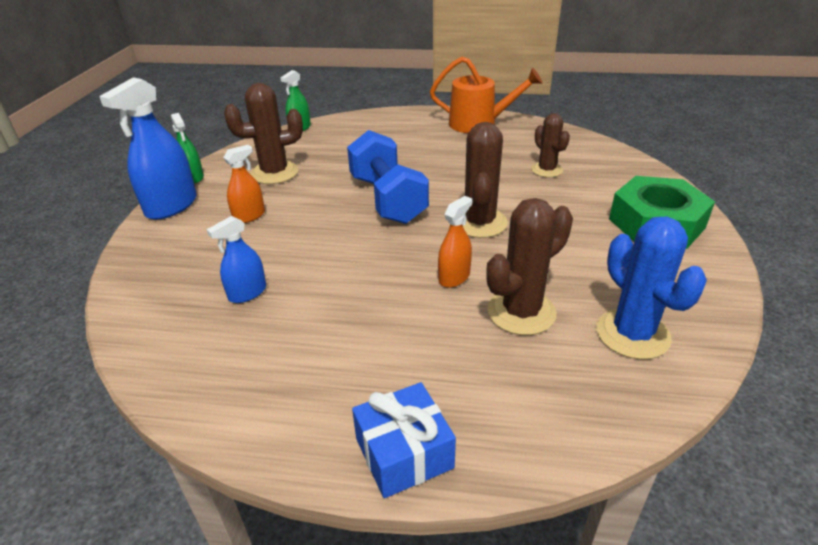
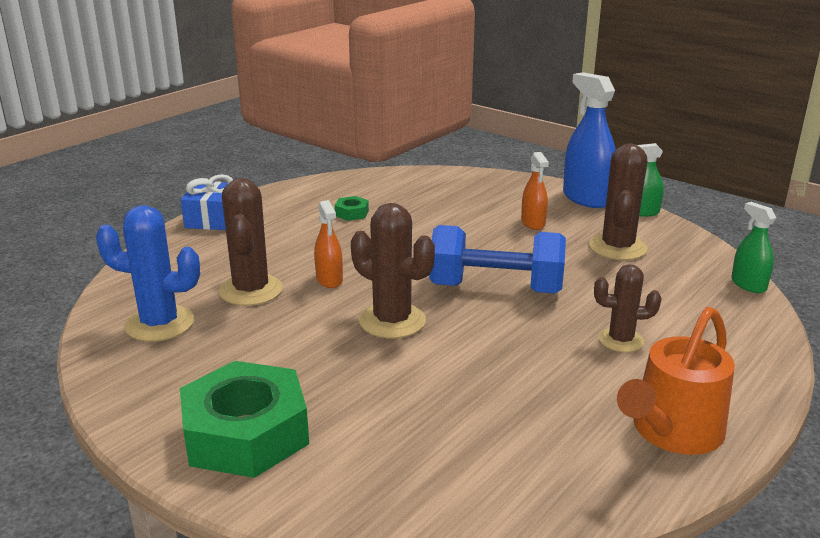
camera: 120 degrees right, 10 degrees down
(247, 293) = (416, 206): blue spray bottle -> none
(296, 331) = (352, 213): none -> green nut
(546, 170) = (455, 420): brown cactus -> brown cactus (620, 340)

